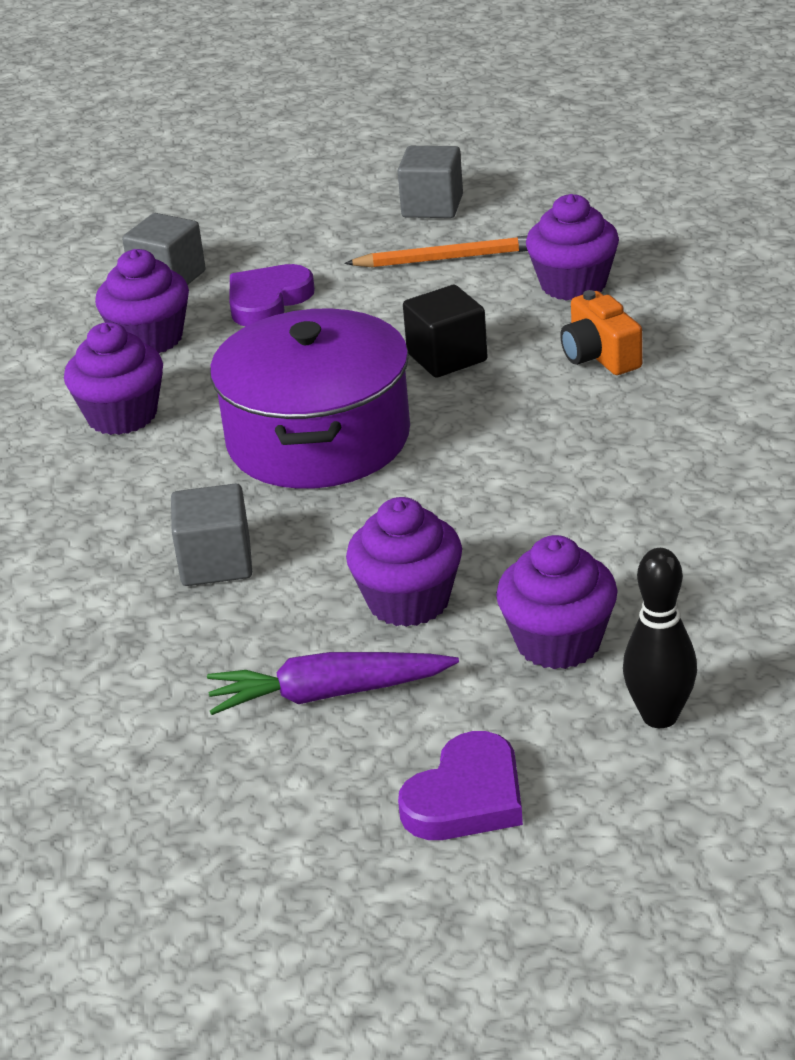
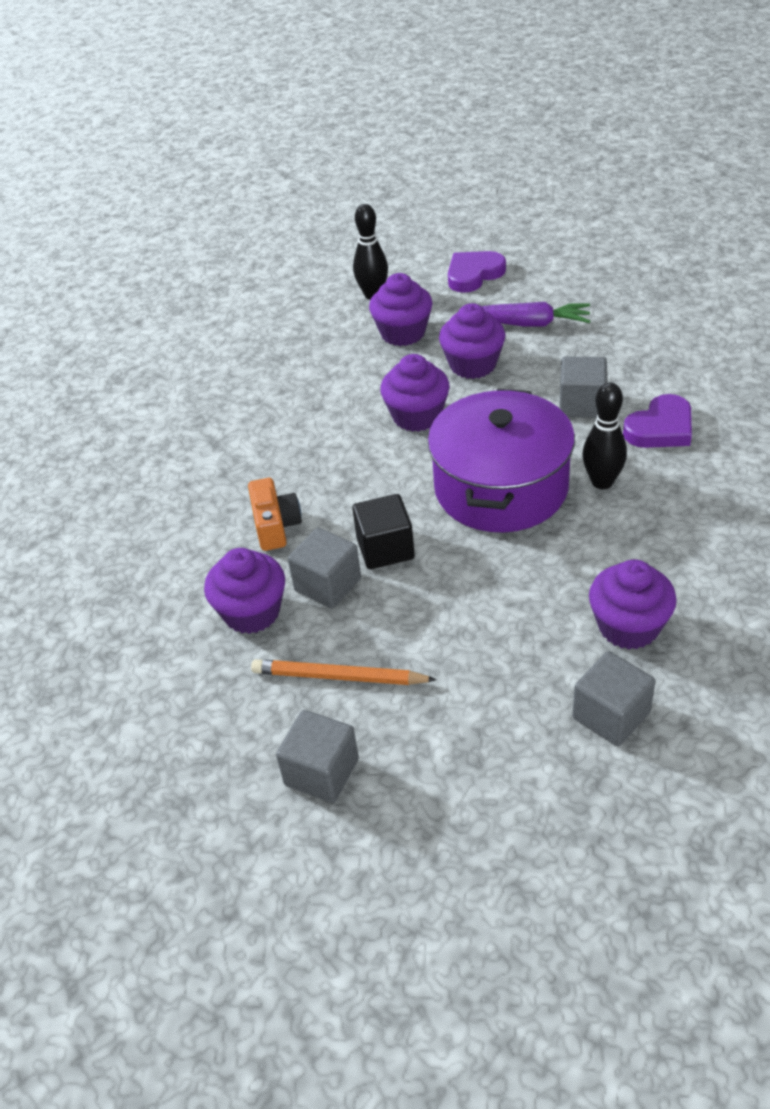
camera: 165 degrees left, 10 degrees up
(122, 416) = (649, 539): purple cupcake -> purple cupcake (417, 416)
(181, 465) = (602, 482): none -> black bowling pin
(267, 301) = (516, 655): purple heart -> purple heart (660, 428)
(499, 317) = (328, 585): none -> grey cube

